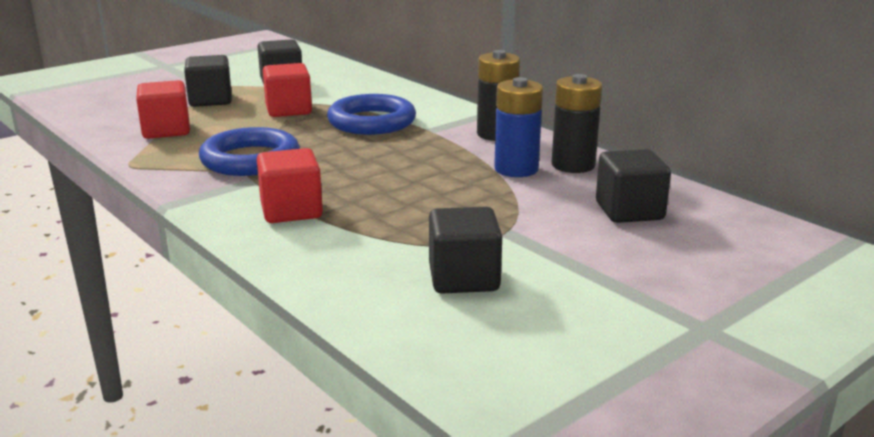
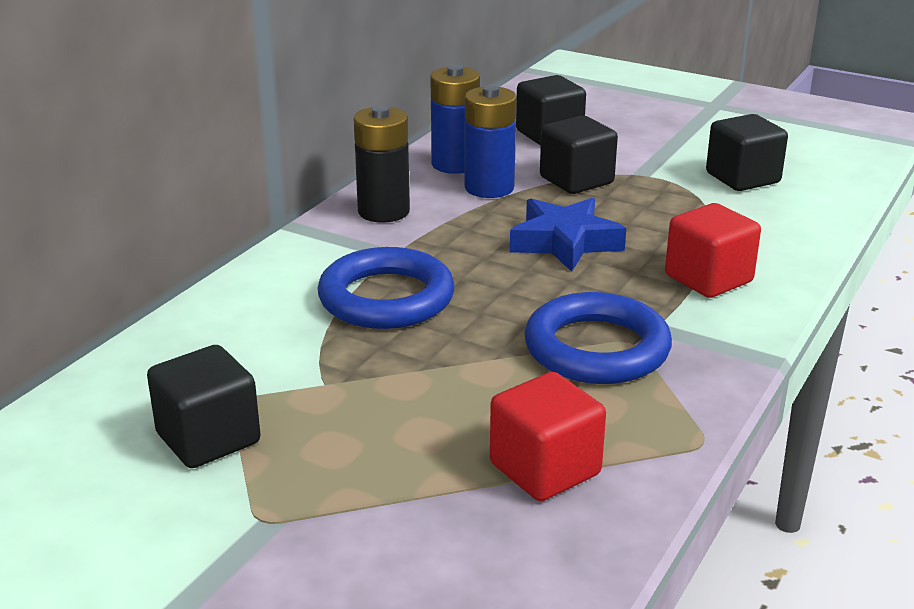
camera: 110 degrees left, 5 degrees up
(210, 100) = (359, 484): black cube -> black cube (576, 180)
(288, 110) = (371, 381): red cube -> none
(397, 177) = (565, 242): none -> blue star
(573, 165) = (455, 164): black battery -> blue battery

